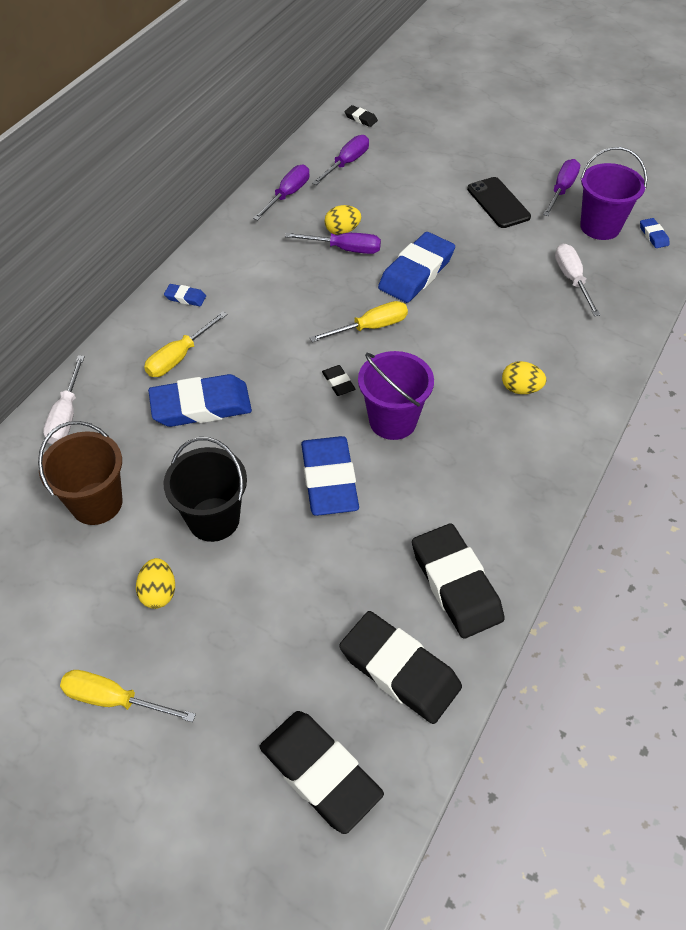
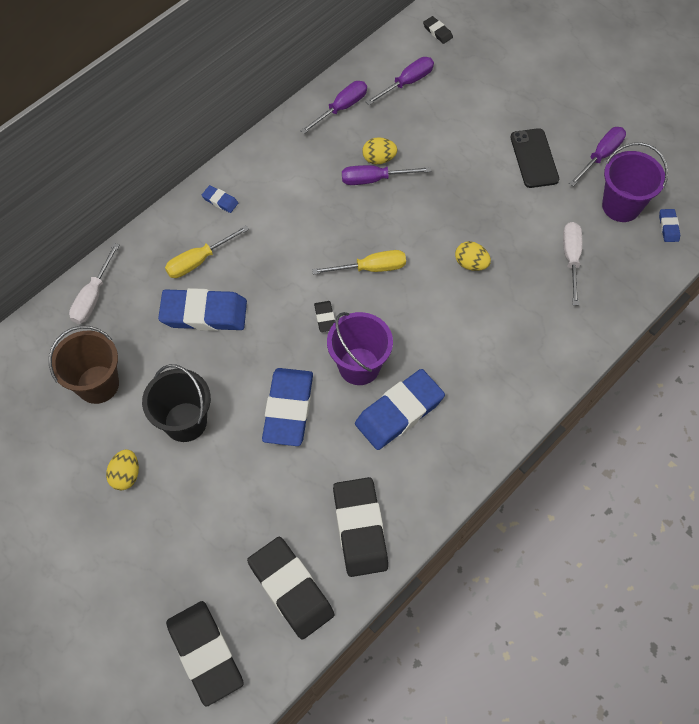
camera: 15 degrees right, 10 degrees up
(114, 700) = (71, 555): yellow screwdriver -> none
(344, 249) = (374, 179): purple screwdriver -> purple screwdriver turned 150 degrees clockwise
(416, 272) = (430, 219): blue eraser -> blue eraser (399, 412)
(520, 389) = (480, 361): yellow egg -> yellow egg (471, 264)

